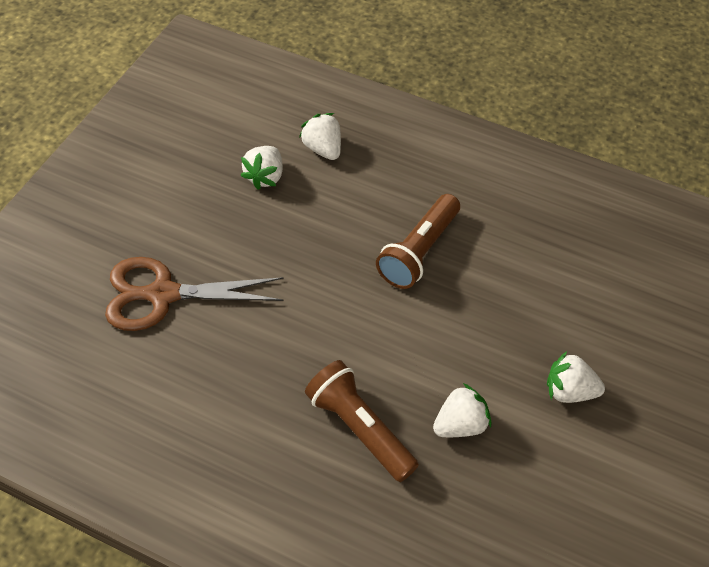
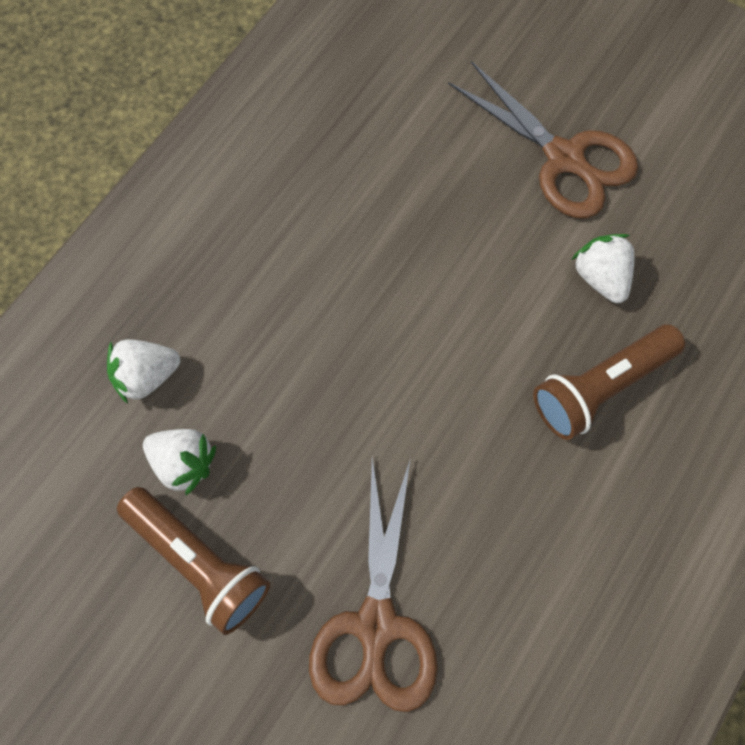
camera: 80 degrees left, 15 degrees up
(419, 251) = (350, 279): brown flashlight -> brown flashlight (198, 562)
(569, 391) = (565, 159): white strawberry -> brown scissors

